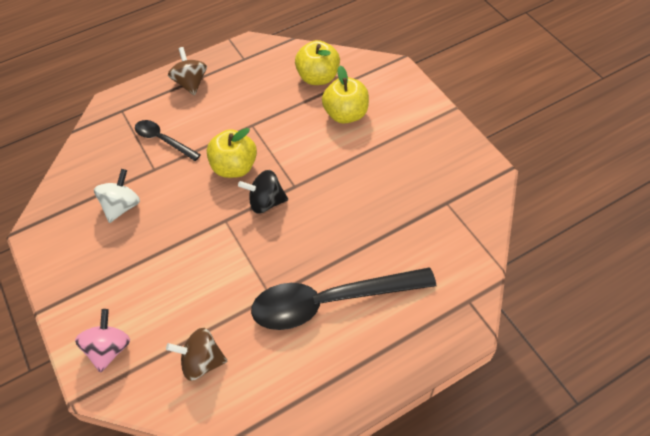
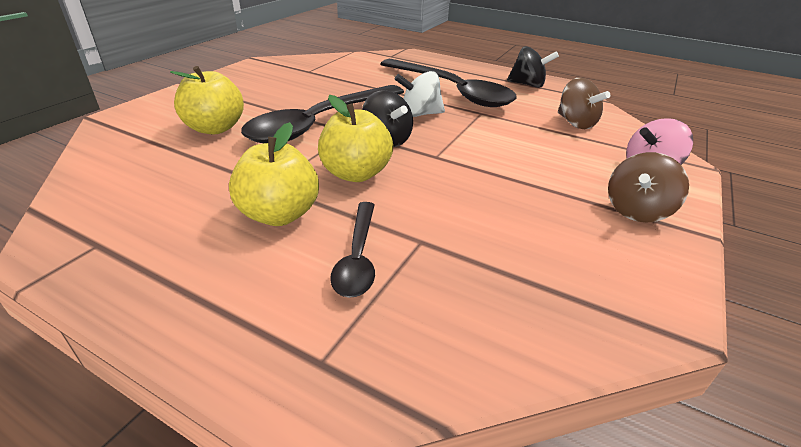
camera: 125 degrees left, 20 degrees down
(122, 206) = (510, 241): white spinning top -> white spinning top (419, 114)
(191, 83) = (189, 287): brown spinning top -> brown spinning top (636, 211)
(306, 393) = (528, 85): none -> black spinning top
(318, 77) = (143, 161): yellow apple -> yellow apple (279, 214)
(319, 173) = (320, 123): none -> black spoon

